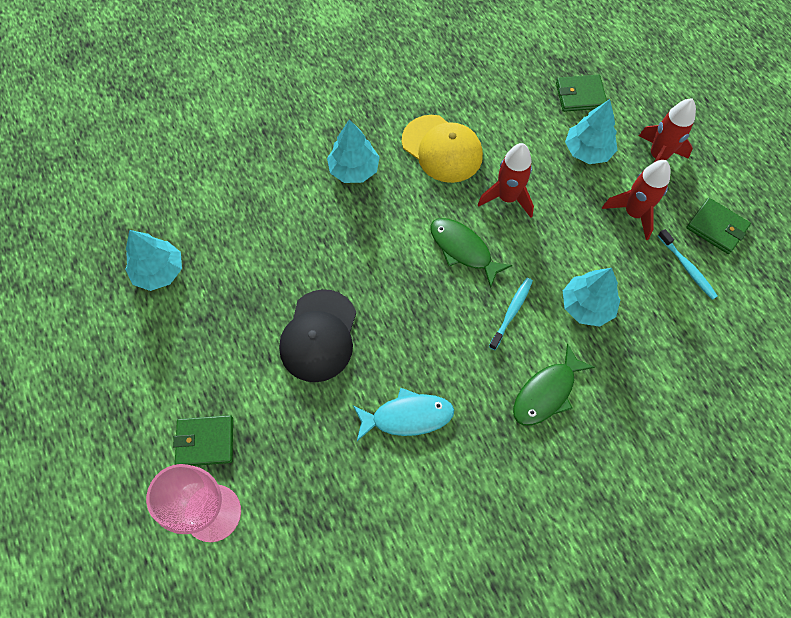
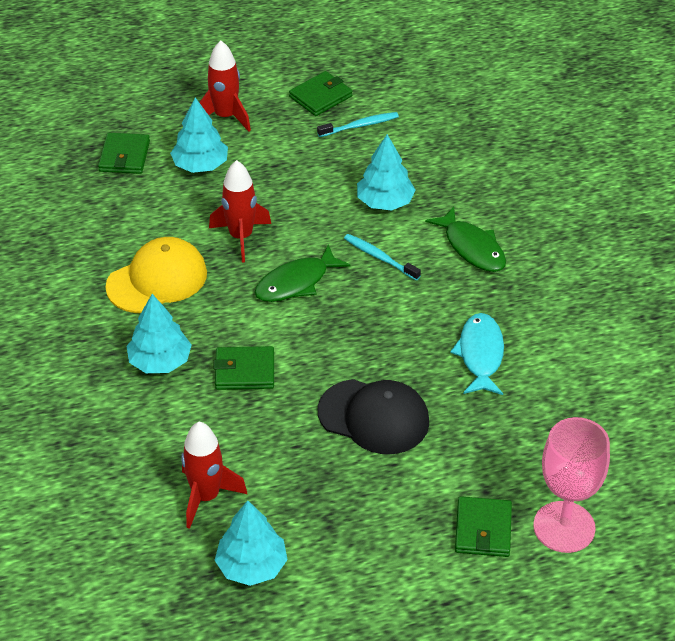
camera: 80 degrees left, 20 degrees down
(354, 230) = (244, 371): none -> green wallet
(633, 213) = (288, 148): red rocket -> red rocket (206, 497)

